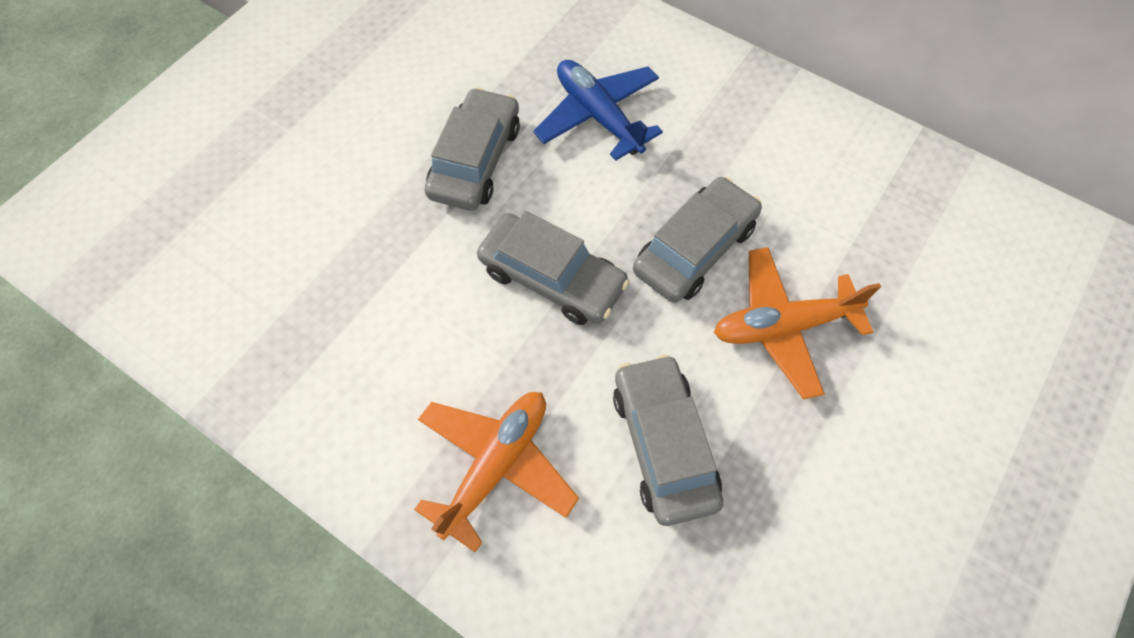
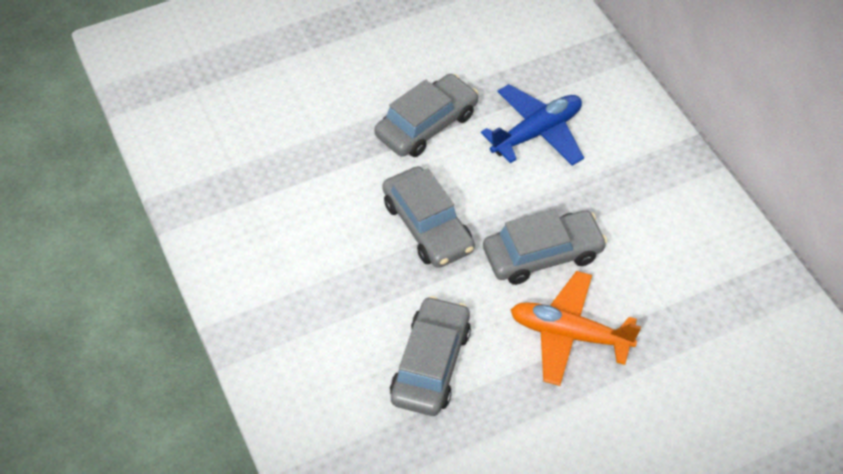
camera: 30 degrees right, 10 degrees down
(496, 465) = (313, 321): orange plane -> none
(598, 116) = (537, 133): blue plane -> blue plane turned 60 degrees clockwise

